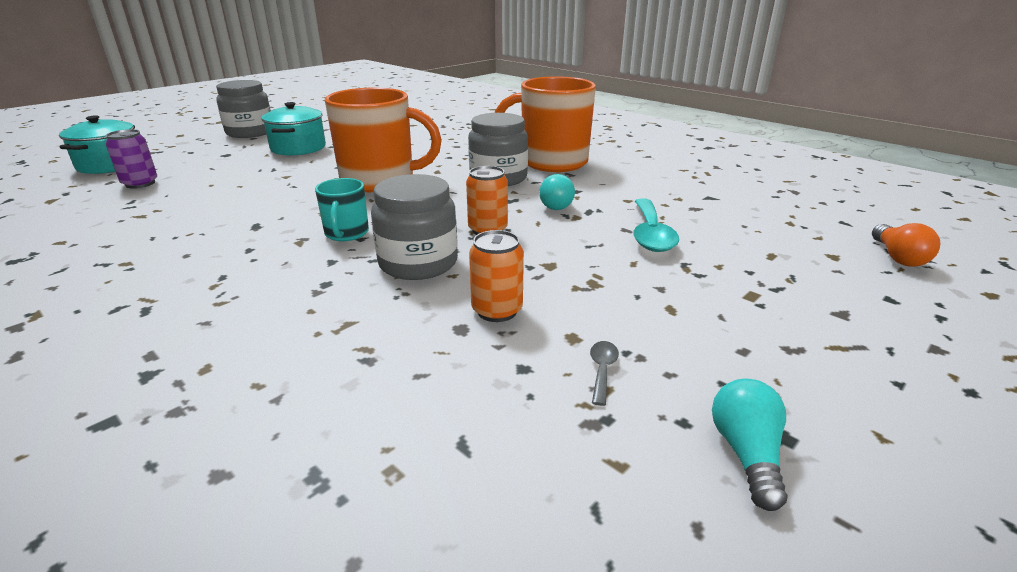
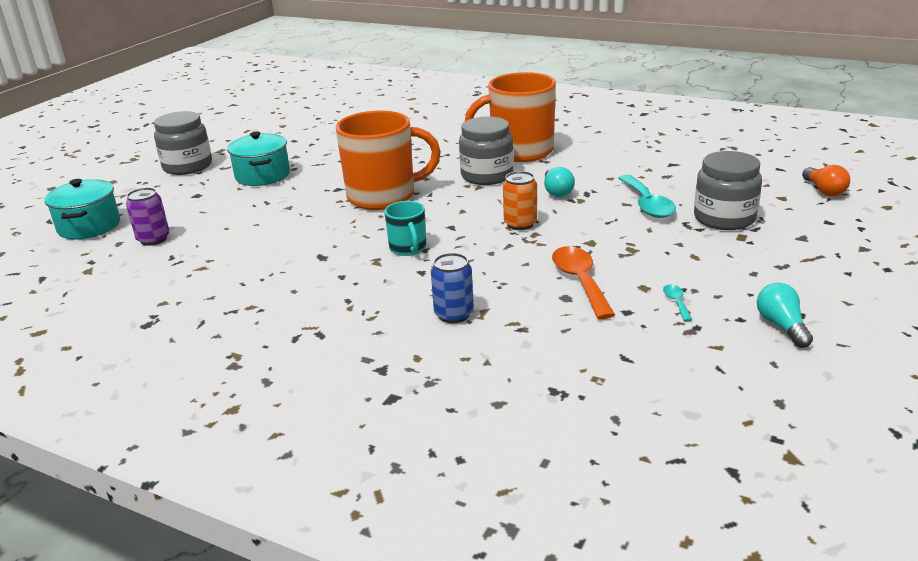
camera: 15 degrees left, 0 degrees up
(309, 320) = (454, 314): none -> blue can
(418, 263) = (491, 260): grey jar -> grey jar (724, 218)
(497, 310) = (580, 281): orange can -> orange spoon
(602, 370) = (676, 302): grey spoon -> turquoise spoon

